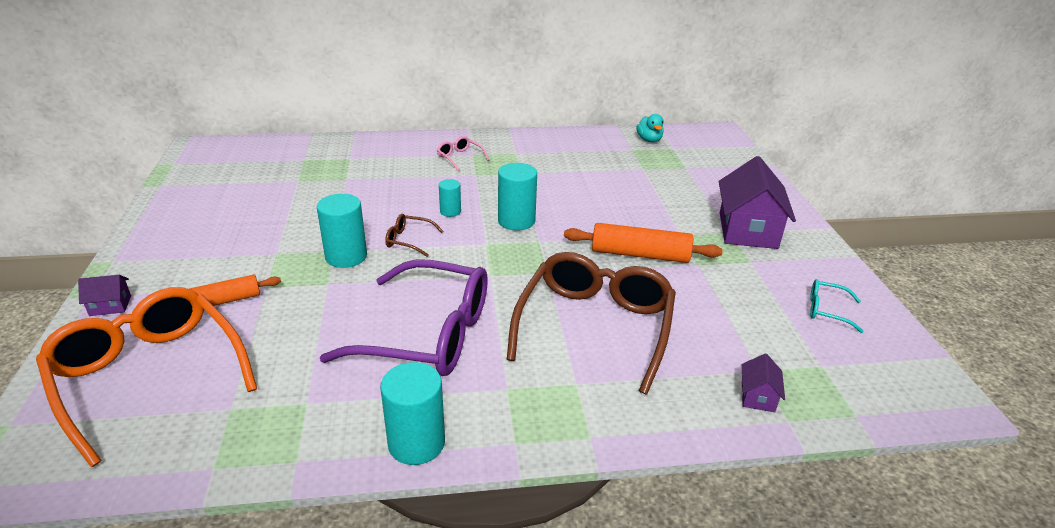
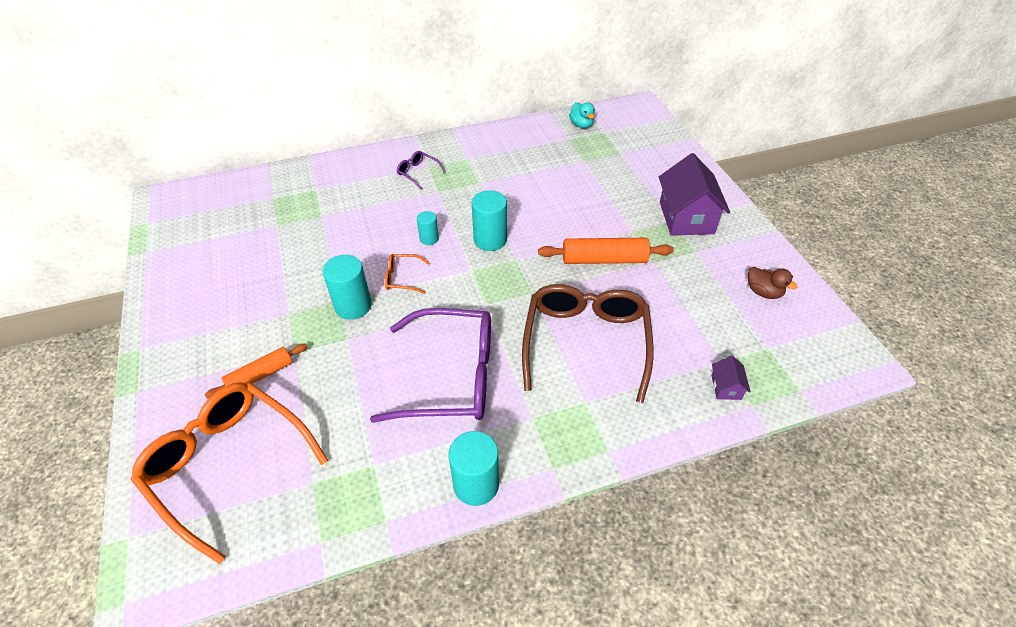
camera: 10 degrees left, 15 degrees up
(110, 305) = (160, 398): purple house -> none
(409, 240) = (402, 278): brown glasses -> orange glasses
(460, 158) = (418, 173): pink glasses -> purple glasses
(827, 310) = (763, 292): turquoise glasses -> brown duck

